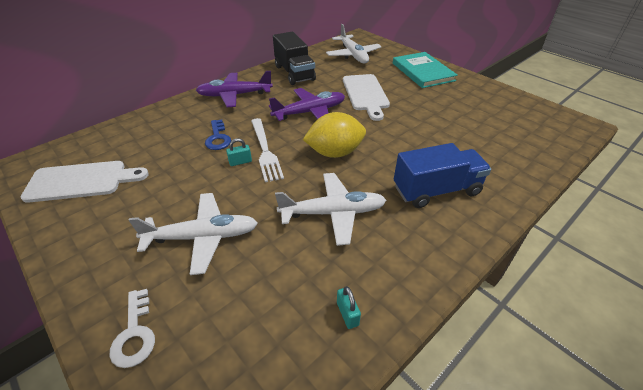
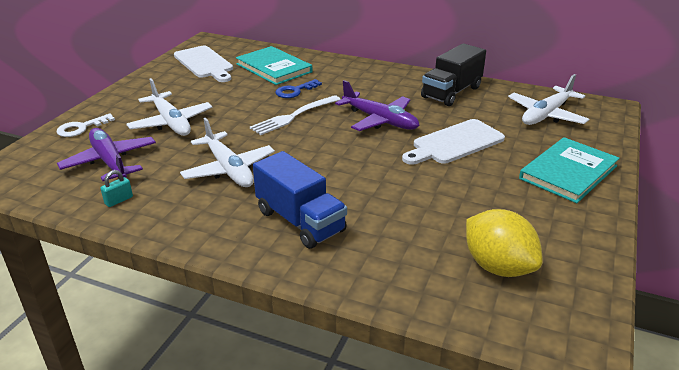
camera: 65 degrees right, 10 degrees down
(155, 138) = (274, 68): none -> turquoise book
(235, 95) = (371, 77): purple plane -> purple plane (110, 162)
(240, 162) = (269, 110): turquoise padlock -> none
(335, 153) = (319, 150): yellow lemon -> yellow lemon (498, 266)

